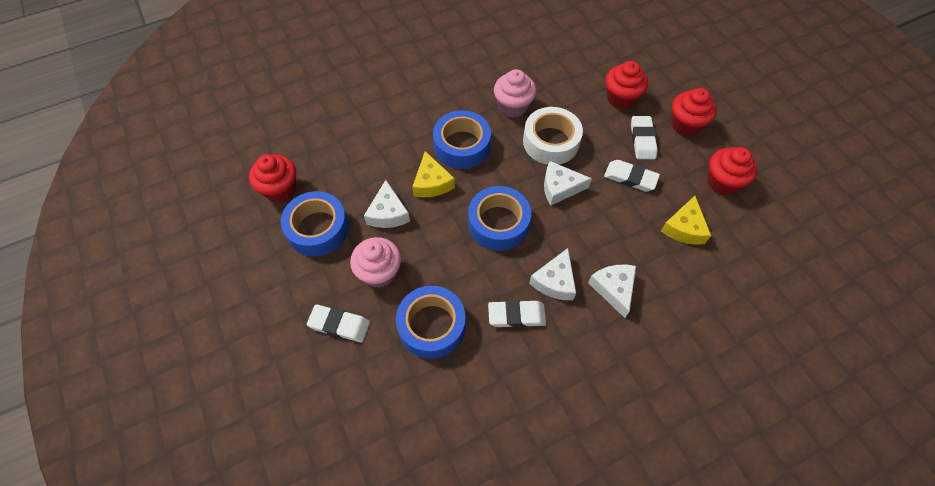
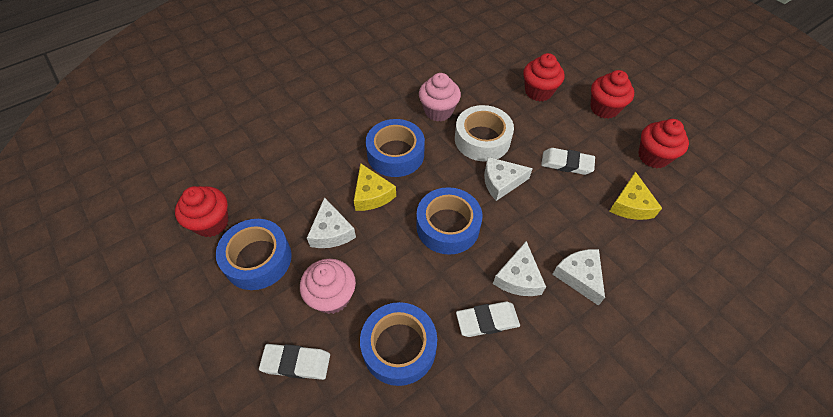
camera: 10 degrees left, 5 degrees down
(642, 140) = (568, 127): white eraser -> none

